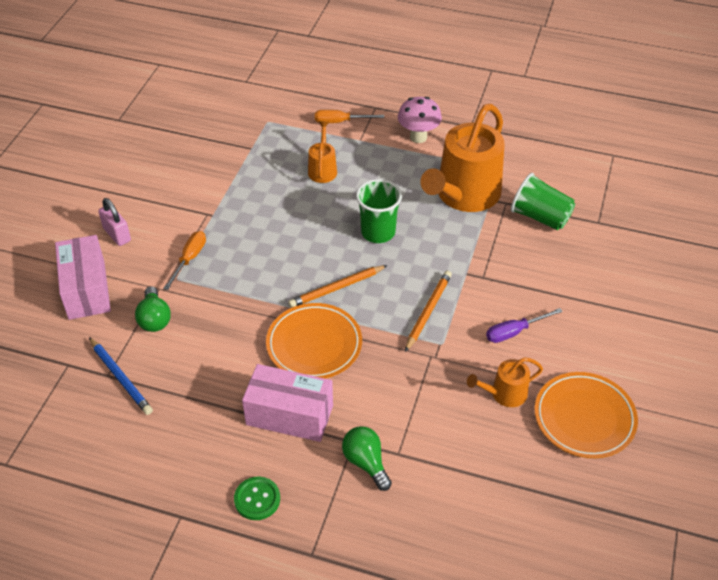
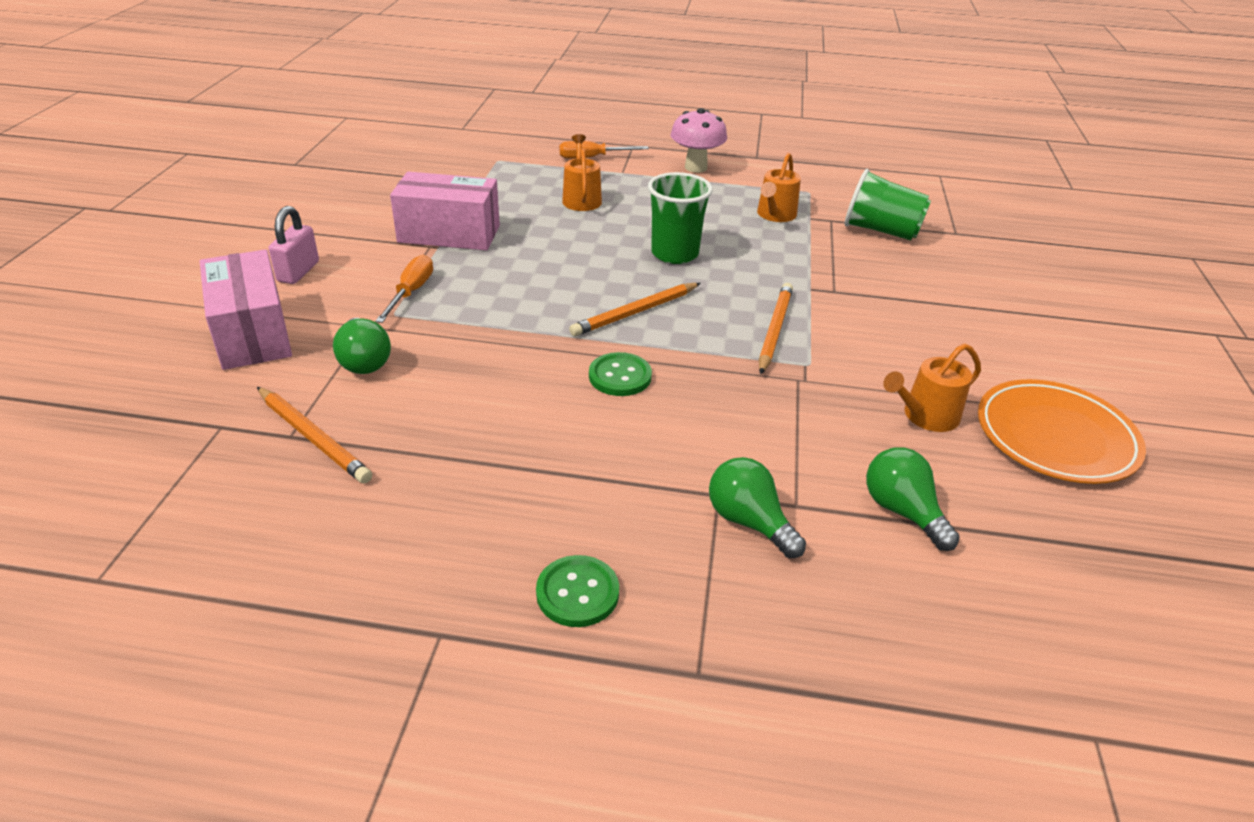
camera: 10 degrees left, 10 degrees down
(117, 234) = (298, 272): pink padlock -> pink padlock turned 60 degrees clockwise
(121, 378) = (313, 438): blue pencil -> orange pencil
(289, 415) = (604, 467): pink box -> pink box (449, 234)
(314, 344) = (620, 376): orange plate -> green button
(461, 464) = (902, 511): none -> green light bulb
(464, 195) = (775, 215): orange watering can -> orange watering can, size x0.47
(514, 332) = (905, 345): purple screwdriver -> none

